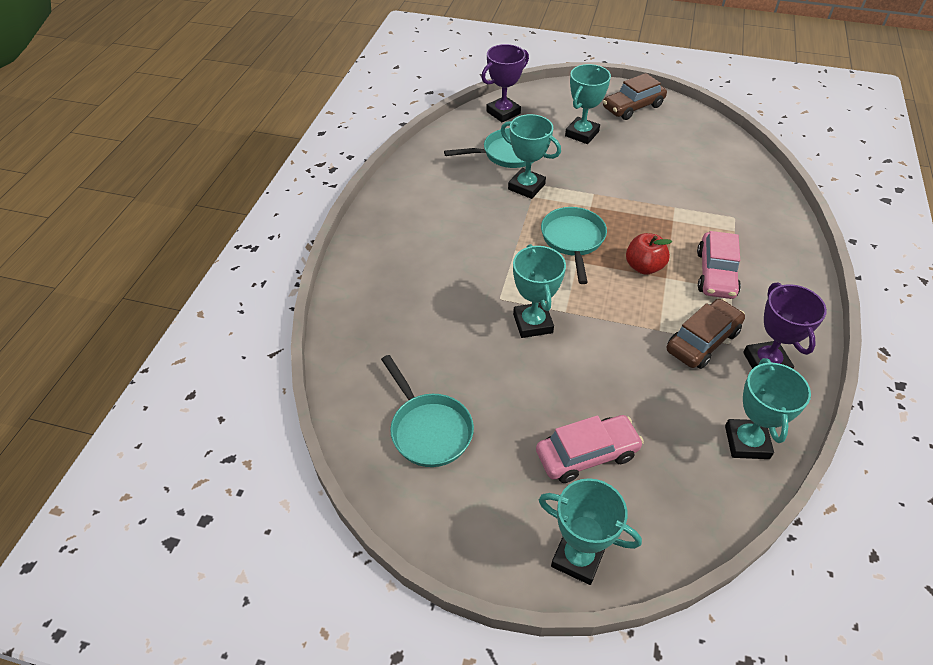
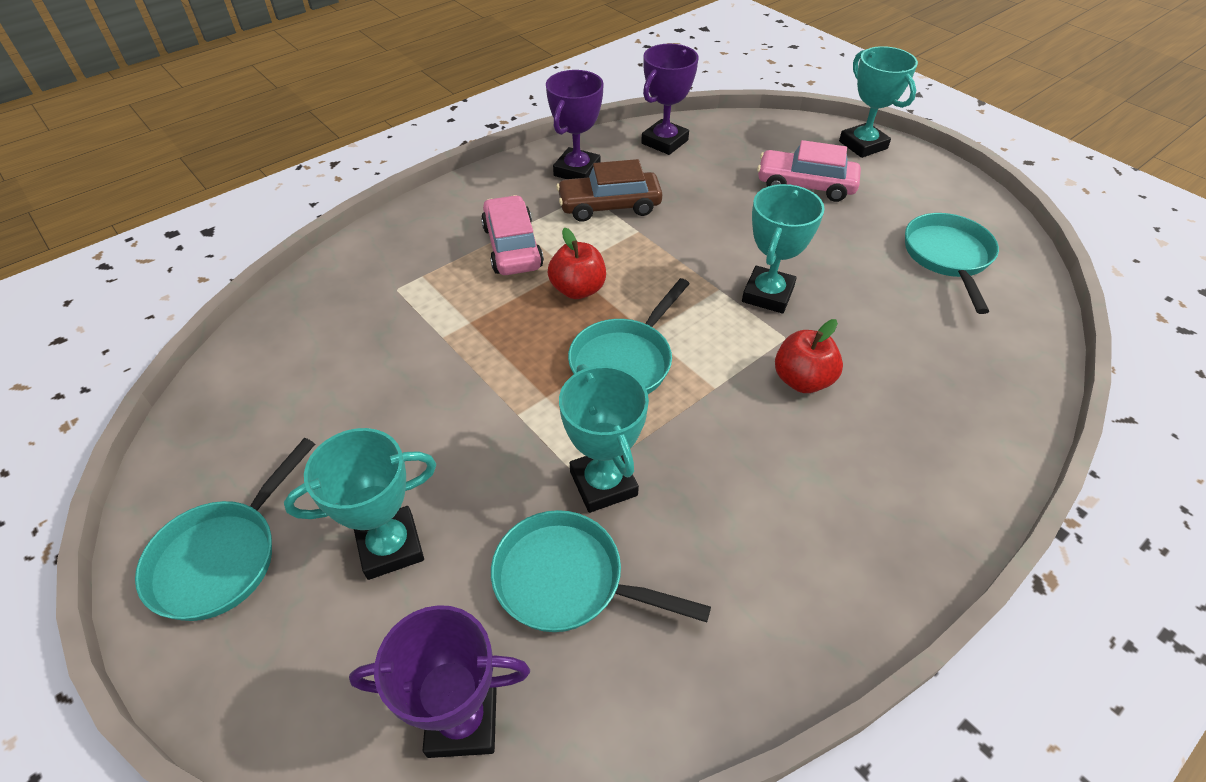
camera: 145 degrees left, 0 degrees up
(472, 277) = (802, 380): none -> red apple
(633, 107) = (222, 557): brown car -> turquoise pan
(716, 274) = (512, 247): pink car -> pink car turned 60 degrees counterclockwise
(746, 442) = (664, 142): turquoise trophy -> purple trophy

